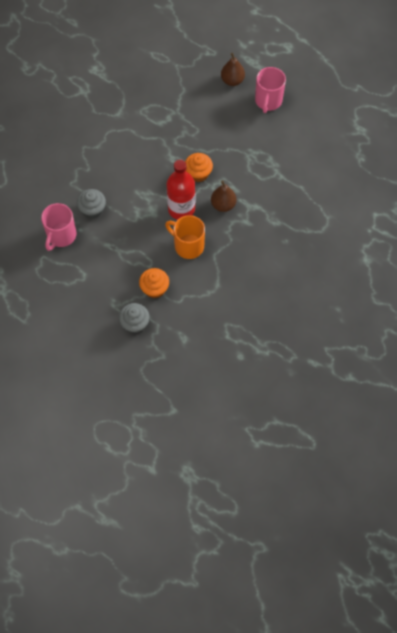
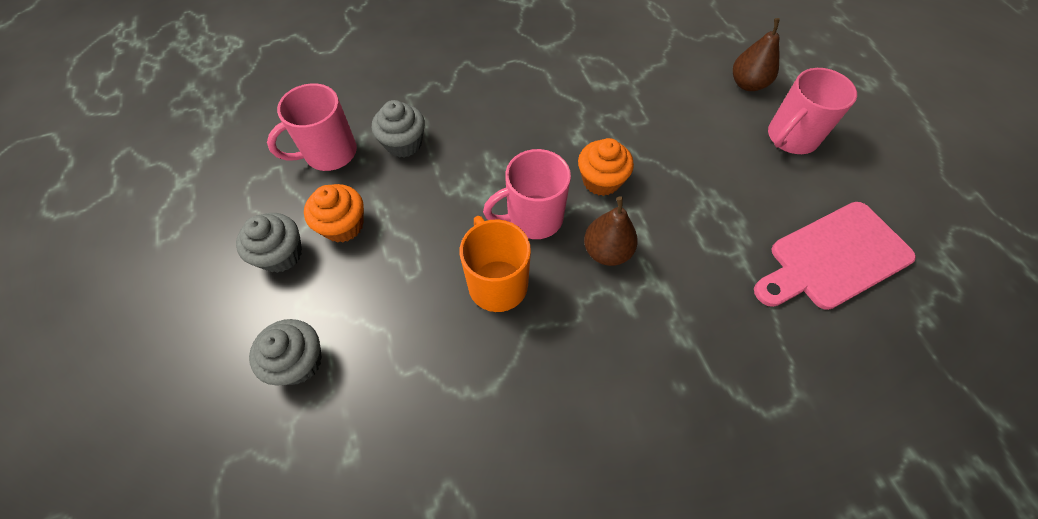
camera: 35 degrees right, 5 degrees down
(86, 291) = (281, 254): none -> grey cupcake
(154, 288) = (383, 321): orange cupcake -> orange cupcake (343, 225)
(181, 209) = (533, 218): red bottle -> pink mug
(315, 152) = (834, 258): none -> pink cutting board

